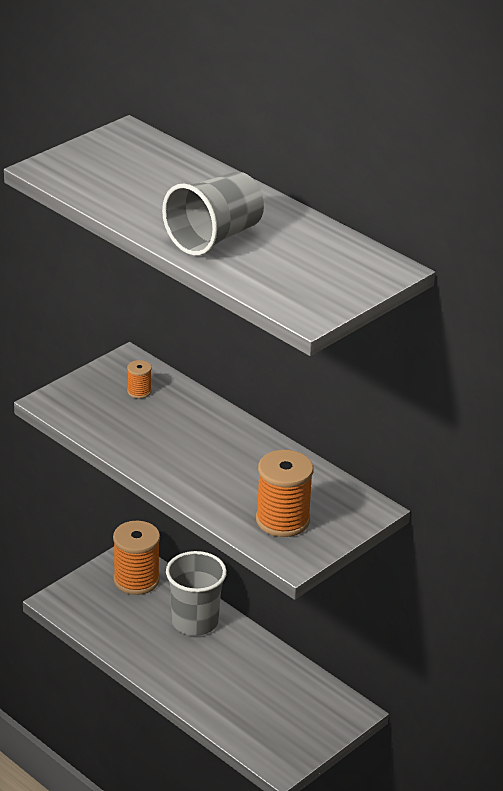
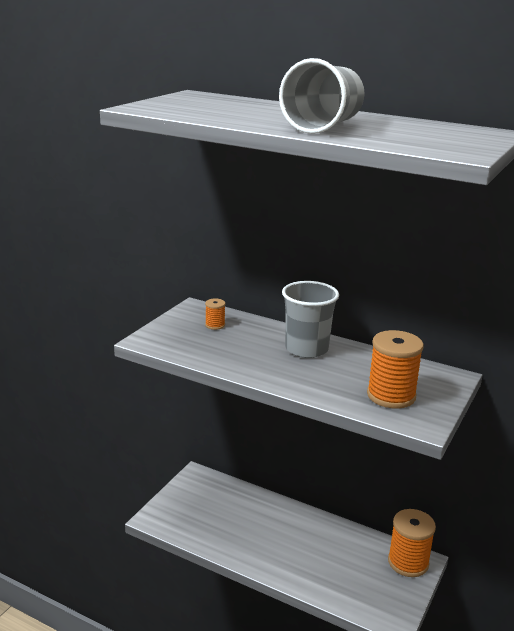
camera: 15 degrees left, 10 degrees down
(136, 580) = (209, 491): orange spool -> orange spool (408, 562)
(195, 621) = (267, 514): grey cup -> grey cup (306, 349)

